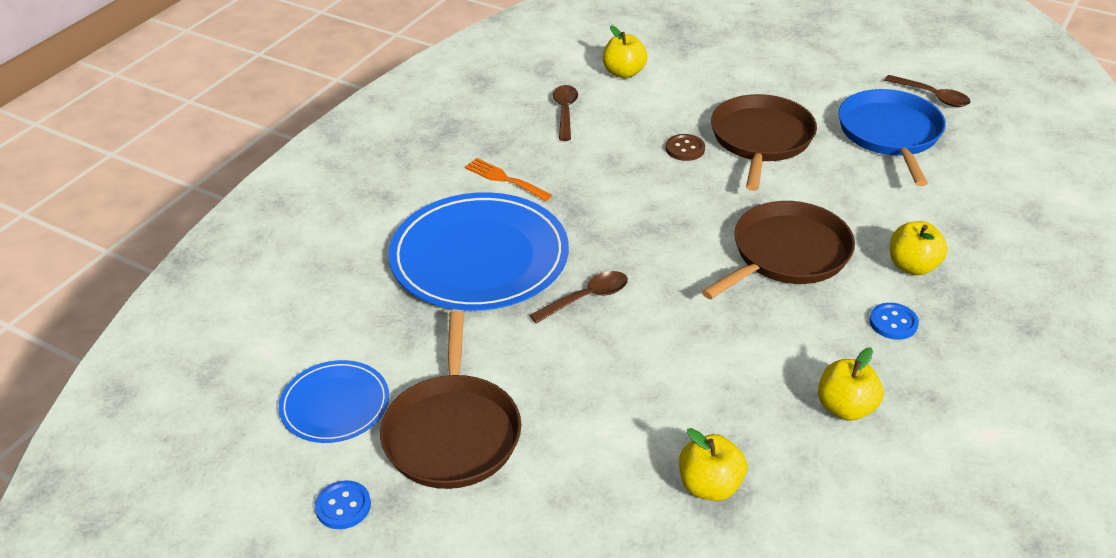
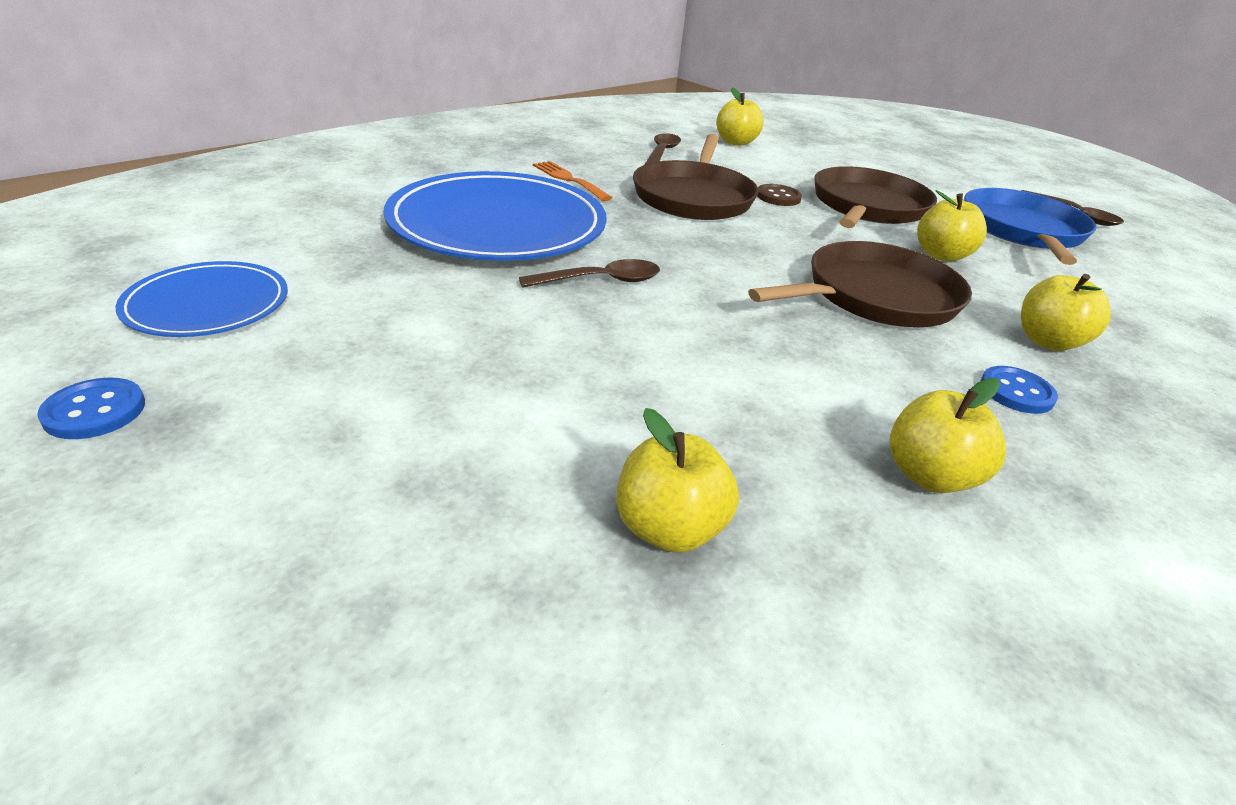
camera: 10 degrees right, 5 degrees down
(452, 432) = (328, 366): brown pan -> brown pan (694, 197)
(829, 188) = (941, 255): none -> yellow apple

